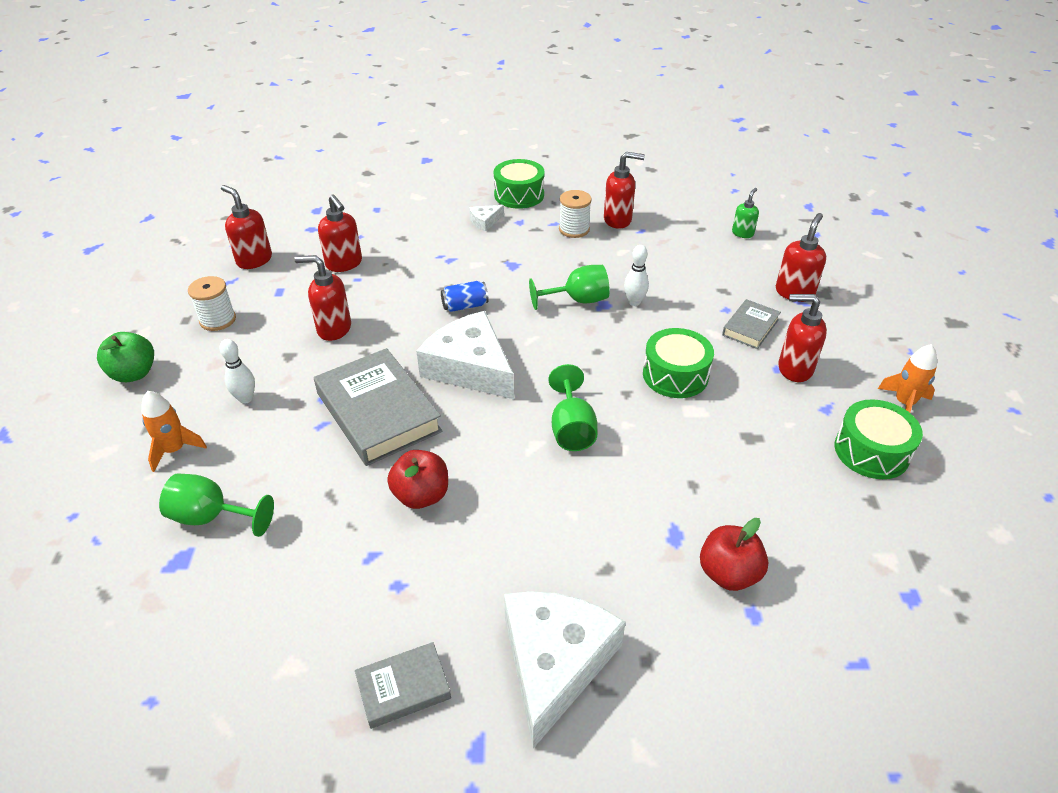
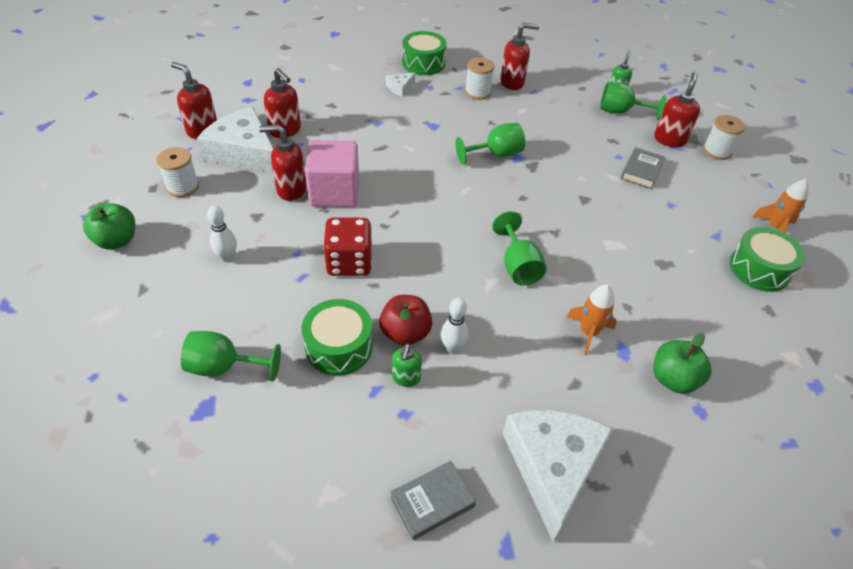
camera: 10 degrees left, 5 degrees up
(174, 450) = (174, 308): orange rocket -> orange rocket (588, 332)
(378, 412) = (349, 262): grey book -> red dice
(381, 334) = (334, 192): none -> pink cube
(409, 546) = (406, 378): none -> green soap dispenser
(465, 306) = (401, 163): blue can -> none
(470, 367) = (419, 218): white cheese -> white cheese (244, 152)
(634, 302) = (543, 153): white bowling pin -> white bowling pin (452, 347)
(675, 375) = (591, 215): green drum -> green drum (339, 347)
(728, 573) = (673, 379): red apple -> green apple
(741, 258) = (620, 112): none -> green goblet
(794, 369) = (684, 204): red soap dispenser -> none
(851, 308) = (717, 151): none -> white spool

